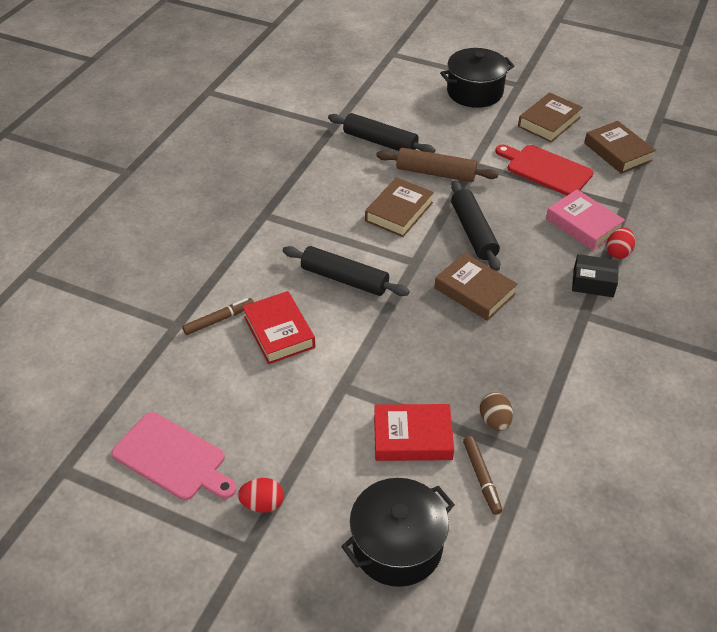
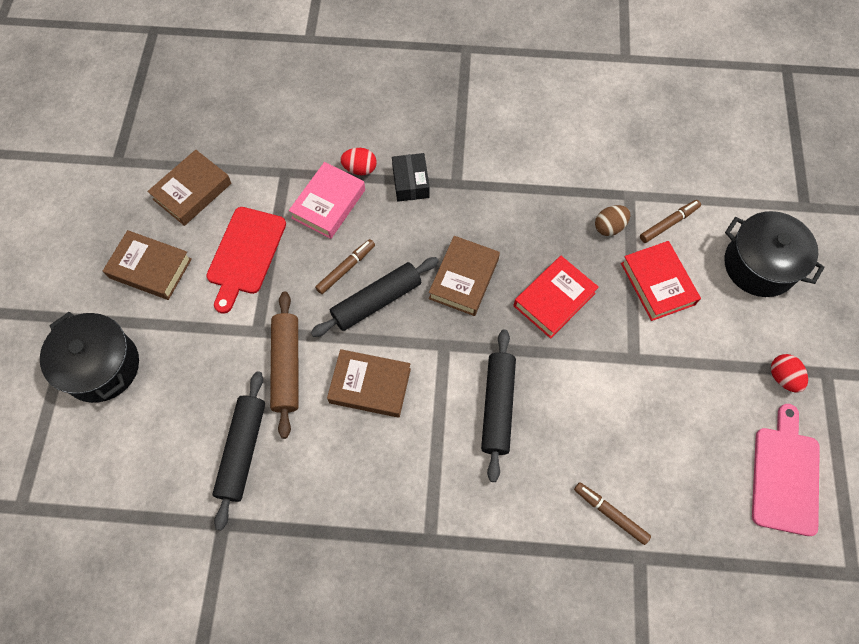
camera: 110 degrees left, 20 degrees up
(279, 332) = (597, 443): red book -> red book (554, 299)
(512, 221) = (346, 269): none -> brown marker

